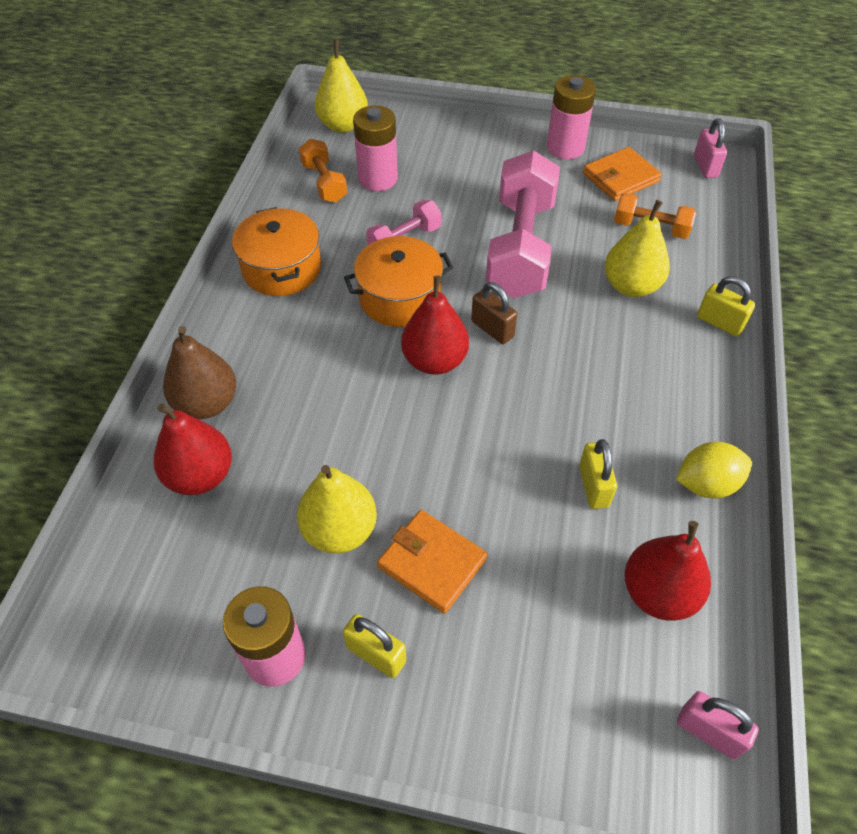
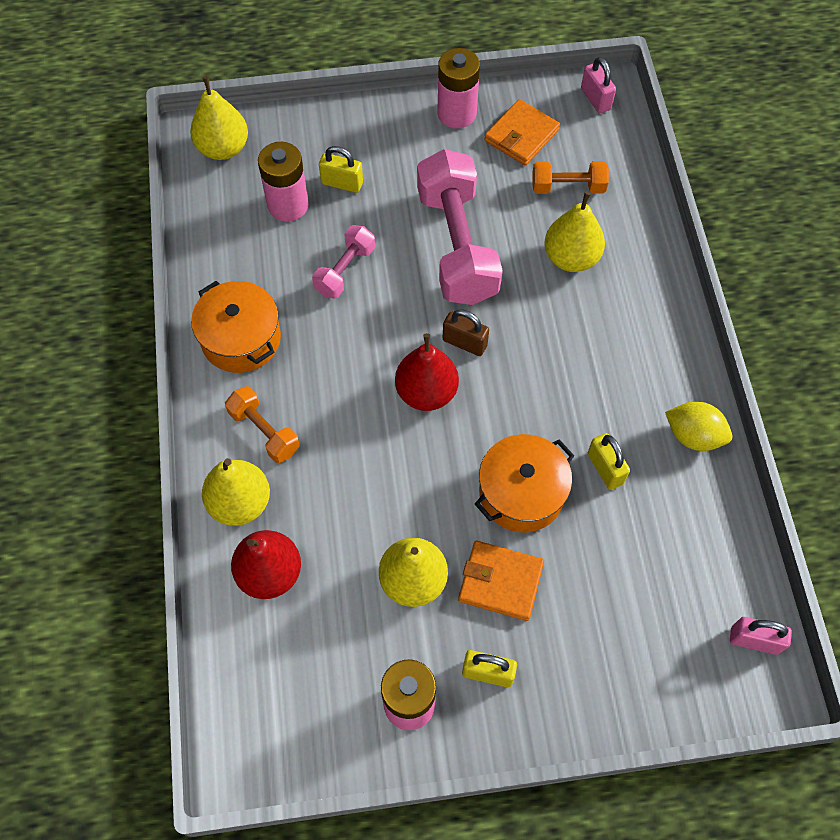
camera: 20 degrees left, 10 degrees up
(207, 403) = (240, 503): brown pear -> yellow pear
(324, 183) = (236, 226): orange dumbbell -> orange dumbbell (264, 431)
(399, 298) = (367, 336): orange pot -> orange pot (521, 493)
(658, 593) = (685, 544): red pear -> none
(706, 484) = (693, 436): yellow lemon -> yellow lemon turned 60 degrees clockwise
(719, 322) = (659, 273): yellow padlock -> yellow padlock (342, 183)

